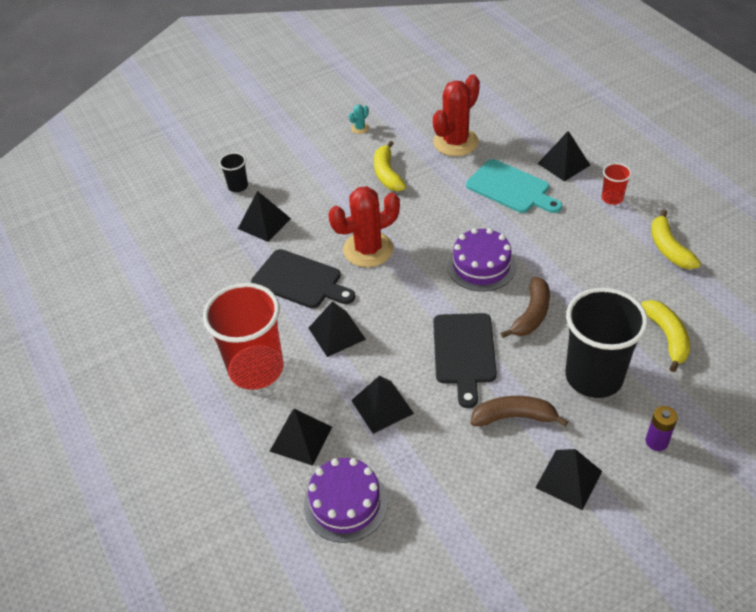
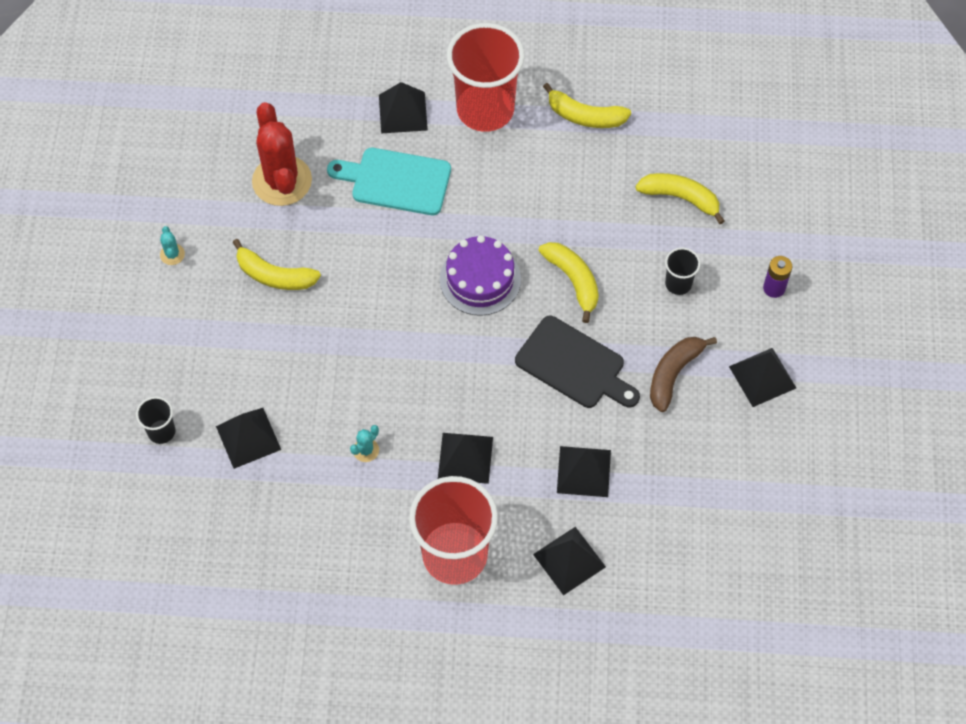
camera: 60 degrees left, 15 degrees up
(300, 280) = (366, 450): black cutting board -> turquoise cactus
(345, 503) = (664, 562): purple cake -> none
(368, 249) = (374, 362): red cactus -> none
(511, 188) = (396, 181): turquoise cutting board -> turquoise cutting board turned 150 degrees counterclockwise
(531, 314) = (573, 281): brown banana -> yellow banana
(594, 376) = (678, 284): black cup -> black cup, size x0.44
(612, 198) = (485, 109): red cup -> red cup, size x2.26

